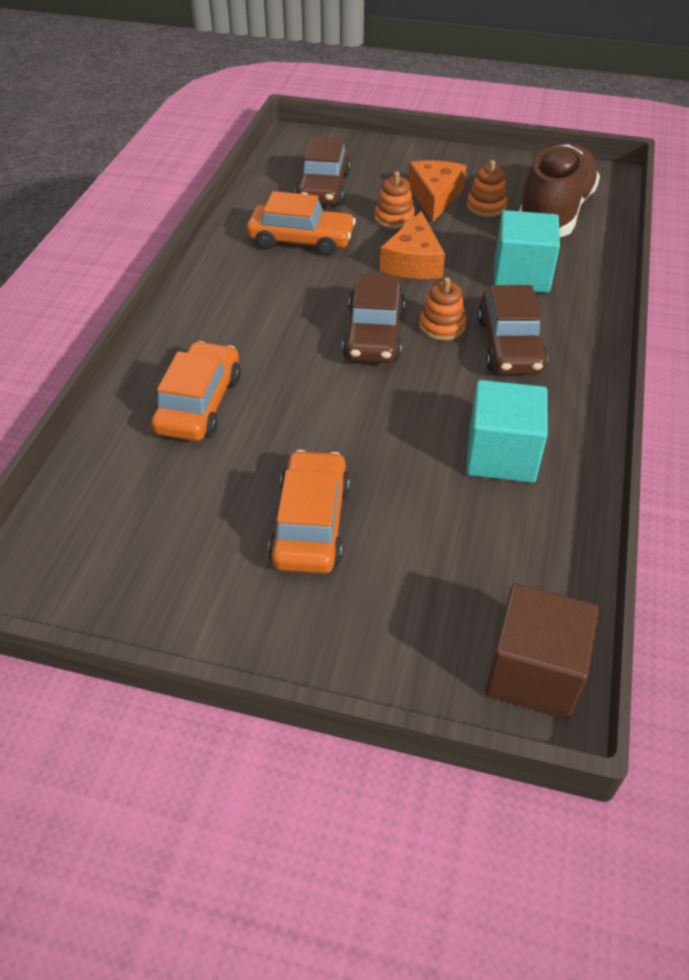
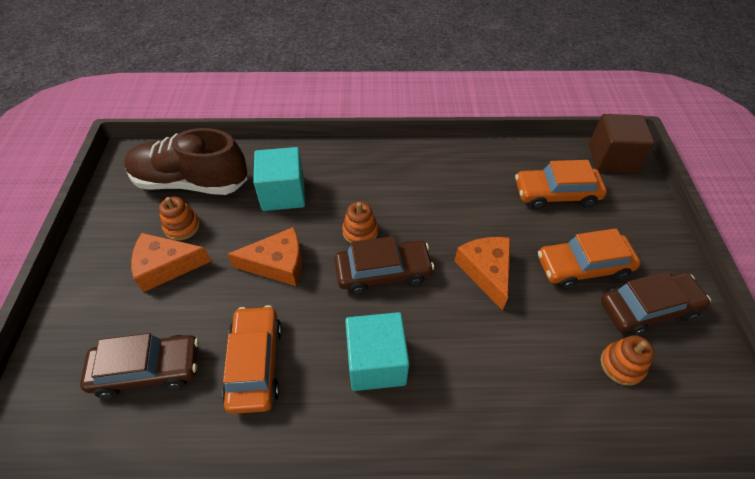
camera: 105 degrees left, 5 degrees up
(199, 404) = (513, 374): orange car -> orange car (556, 194)
(341, 420) = (486, 271): none -> orange cheese
(394, 218) = (206, 292): orange stacking toy -> orange stacking toy (621, 365)
(501, 455) = (477, 184): turquoise cube -> turquoise cube (376, 362)
(509, 345) = (370, 192): brown car -> brown car (648, 309)

